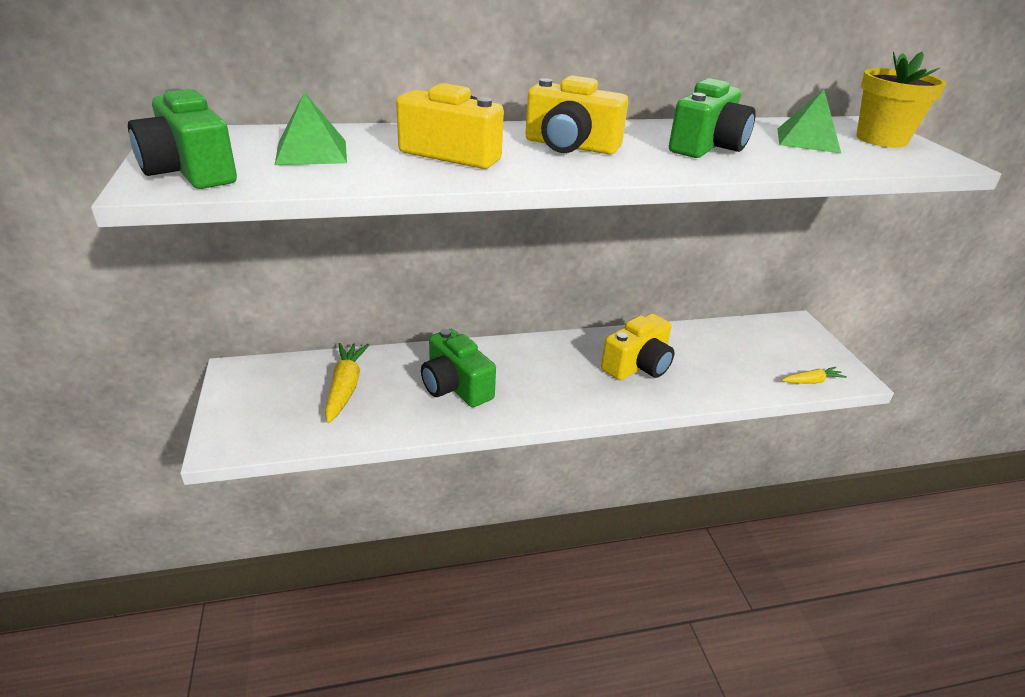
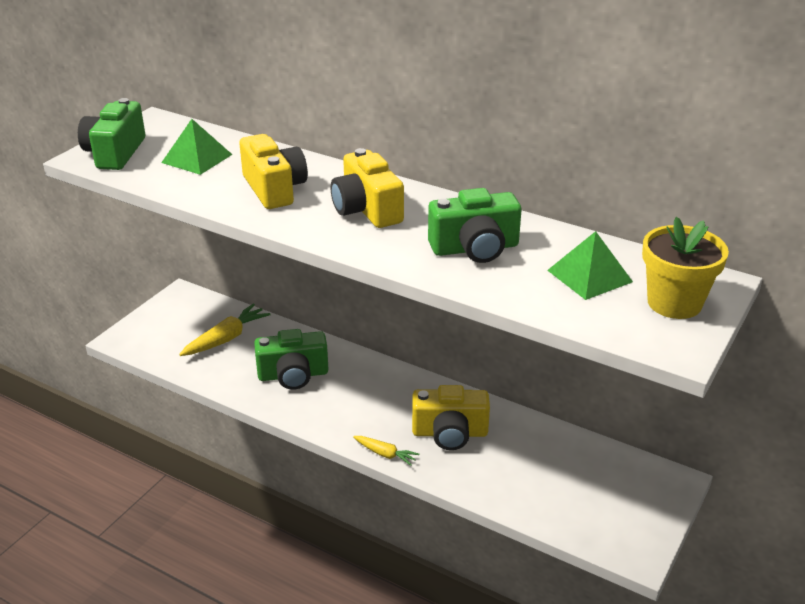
camera: 45 degrees right, 0 degrees up
(455, 386) = (293, 375): green camera -> green camera turned 105 degrees counterclockwise
(811, 381) = (587, 532): yellow carrot -> yellow carrot (385, 454)

